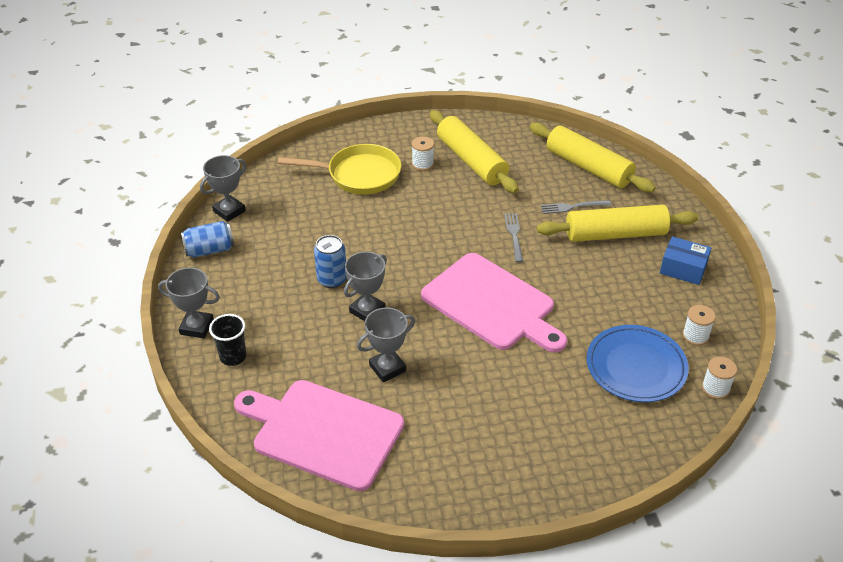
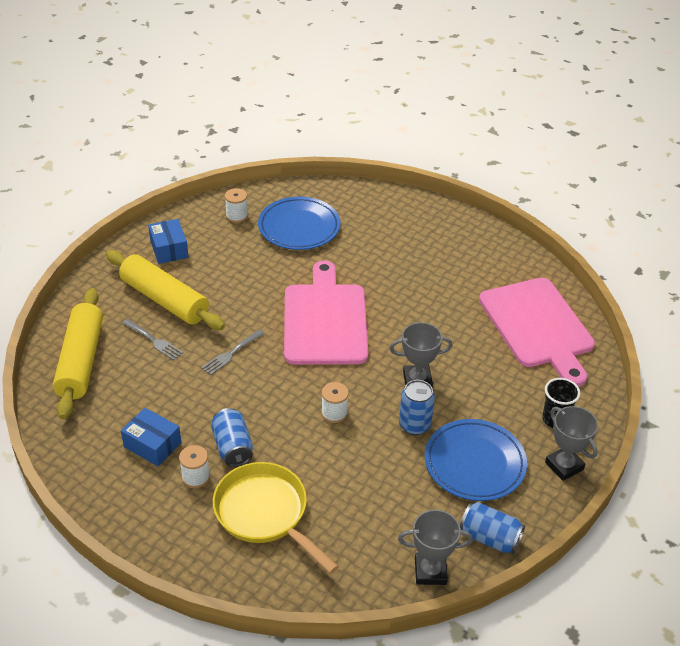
camera: 135 degrees left, 0 degrees up
(263, 285) = (474, 463): none -> blue plate
(387, 368) = (451, 333): grey trophy -> none
(426, 190) = (232, 447): none -> blue can
(471, 161) = (152, 445): yellow rolling pin -> blue box
(715, 388) = (276, 190): white spool -> white spool (334, 413)

